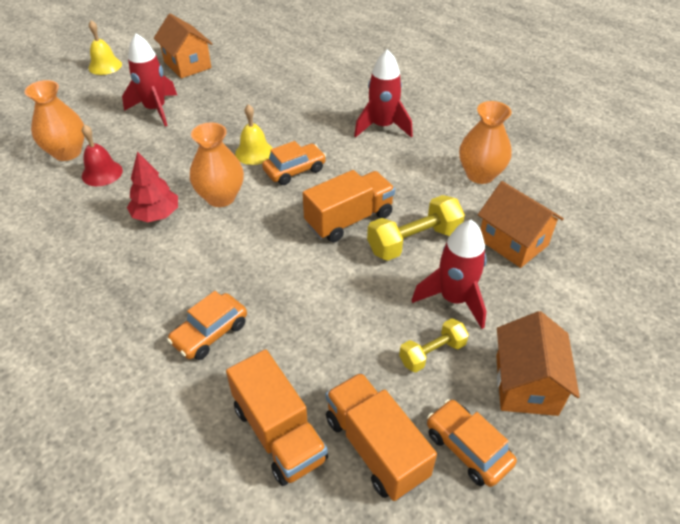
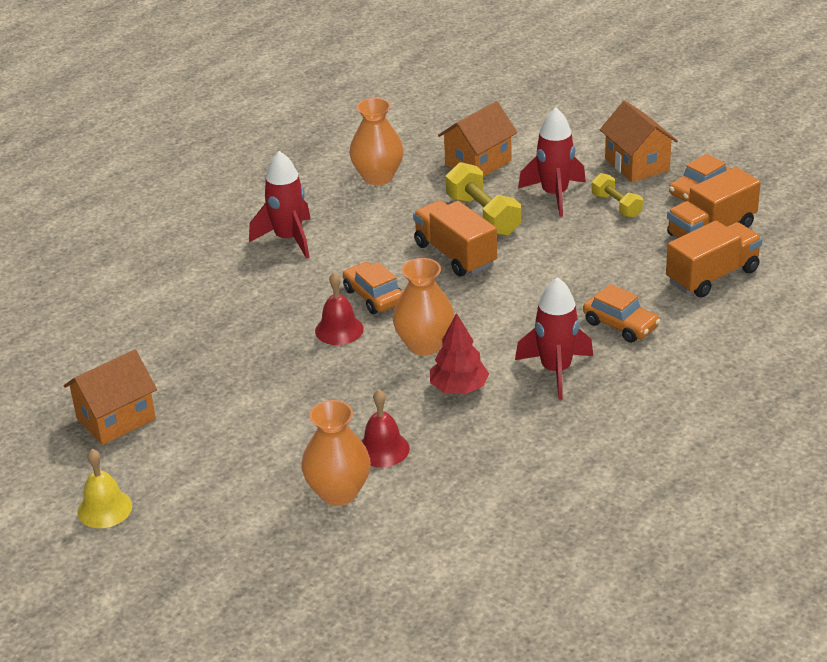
camera: 90 degrees left, 10 degrees down
(155, 110) = (238, 429): red rocket -> red rocket (556, 370)
(254, 152) = (339, 330): yellow bell -> red bell
(526, 384) = (637, 164): orange house -> orange house turned 60 degrees clockwise

